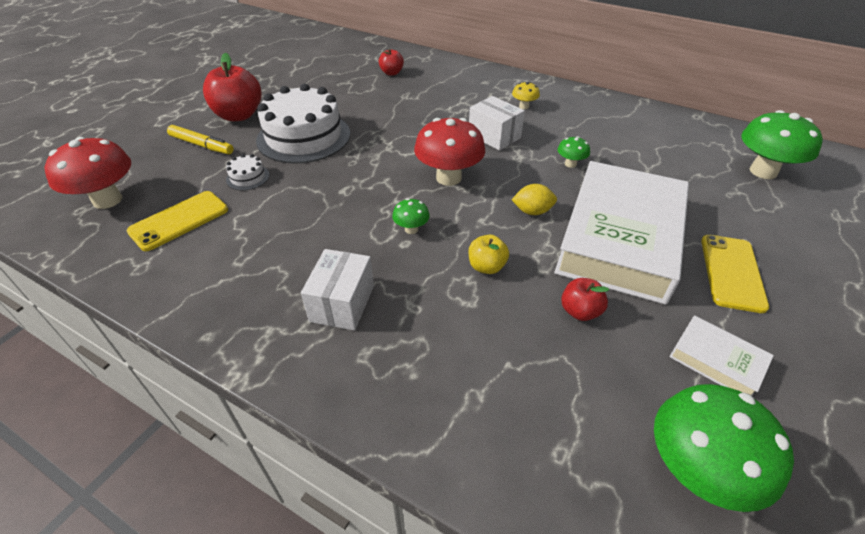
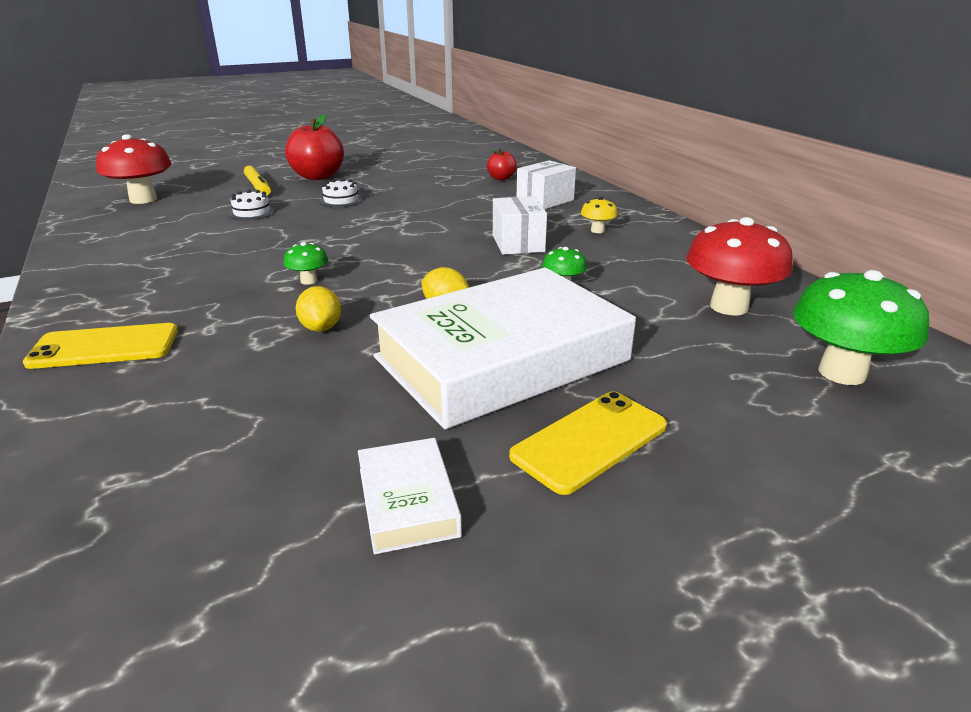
camera: 35 degrees right, 15 degrees down
(179, 220) = (161, 223): yellow phone -> yellow phone (104, 347)
(304, 137) = (341, 200): white cake -> white cake, size x0.41
(342, 303) = (165, 305): white box -> white box (545, 201)
(448, 178) = (411, 259): red mushroom -> red mushroom (729, 307)
(486, 267) = (321, 328): yellow apple -> yellow lemon
(580, 311) = (341, 394): red apple -> none
(696, 471) = (197, 570): green mushroom -> none

